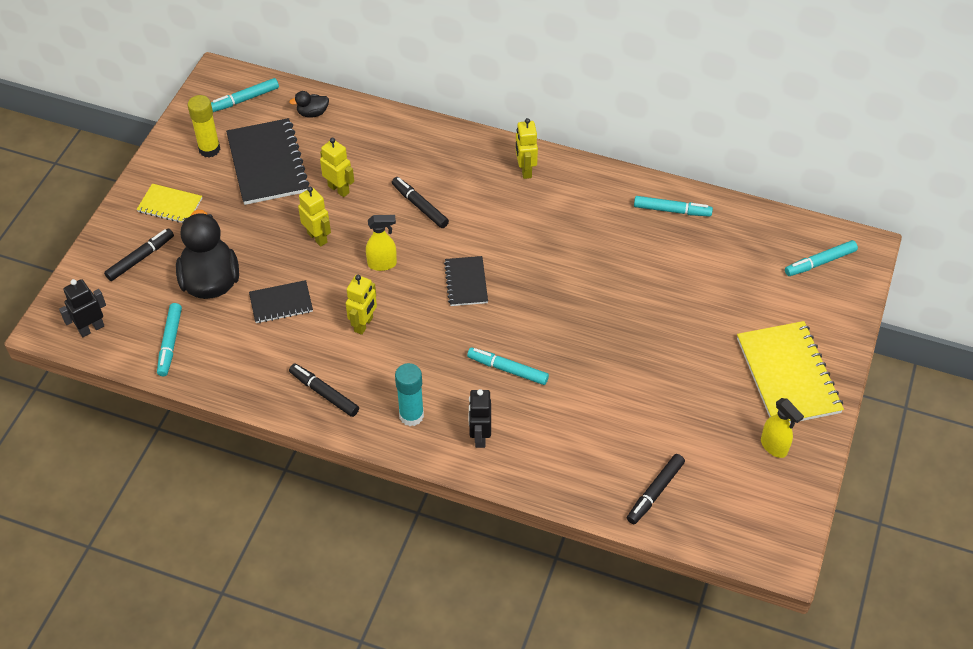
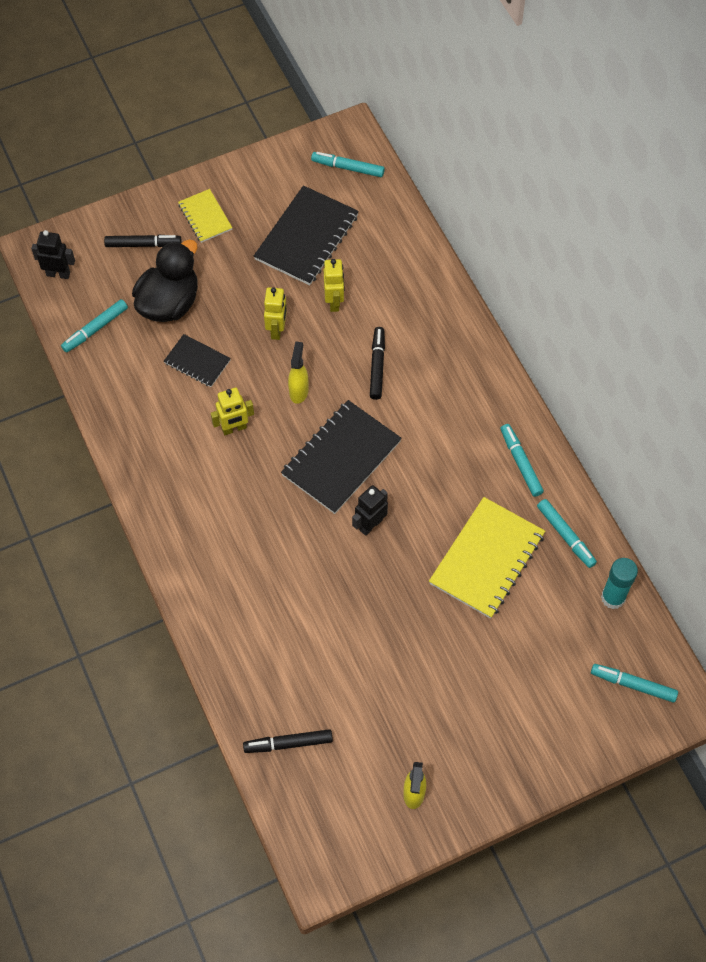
camera: 45 degrees right, 10 degrees up
(209, 149) = (279, 191): yellow glue stick -> none
(312, 113) = (384, 220): black duck -> none
(324, 393) = (152, 458): black marker -> none
(382, 264) = (299, 391): yellow spray bottle -> yellow spray bottle turned 120 degrees counterclockwise
(411, 415) = (190, 528): turquoise glue stick -> turquoise glue stick (613, 598)
(466, 282) = (341, 458): black notebook -> black notebook, size x1.82
(479, 436) = (217, 587): black robot -> black robot (370, 524)
(507, 369) = (293, 554): turquoise marker -> turquoise marker (520, 463)
(525, 170) = (490, 403): yellow robot -> none
(788, 375) = (492, 750): yellow notebook -> yellow notebook (487, 559)

